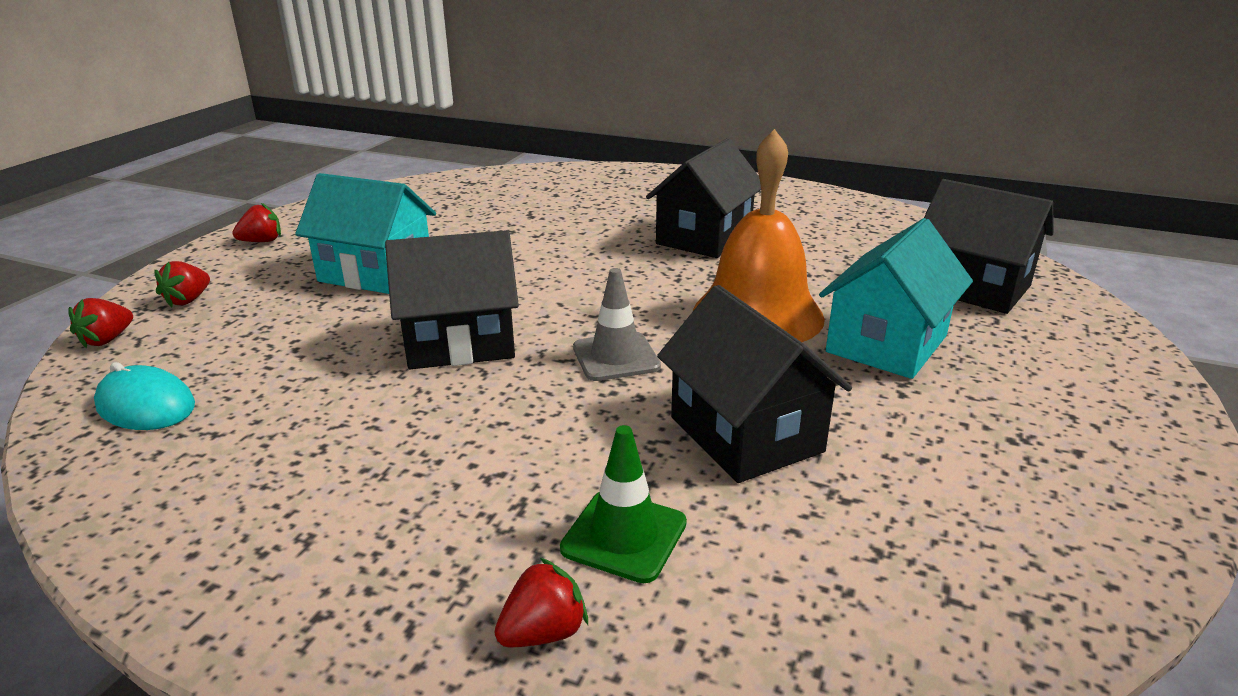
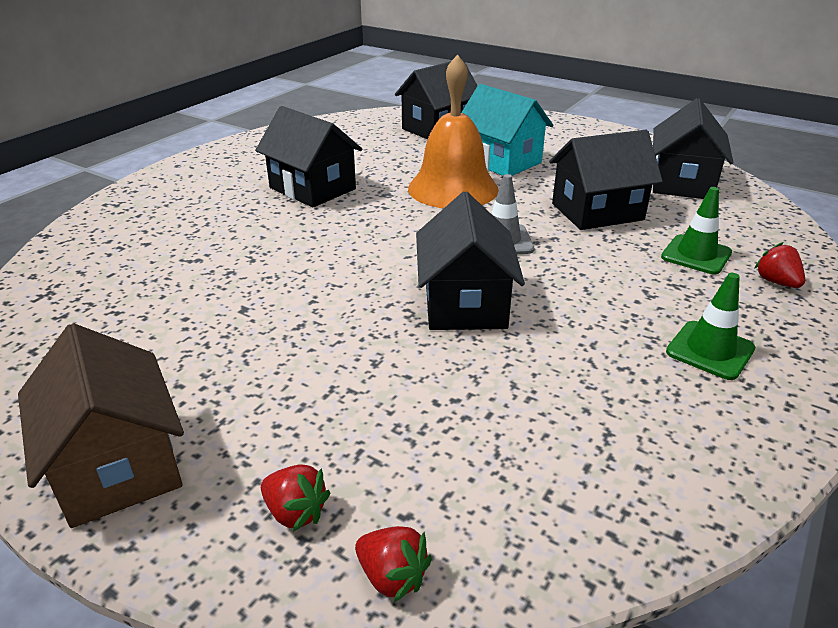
camera: 80 degrees left, 5 degrees up
(146, 406) = (560, 494): turquoise mouse -> none
(262, 241) = (118, 466): red strawberry -> brown house
(344, 522) = (710, 350): none -> green traffic cone
(376, 273) = (291, 355): turquoise house -> none
(947, 546) = (682, 183): none -> black house

